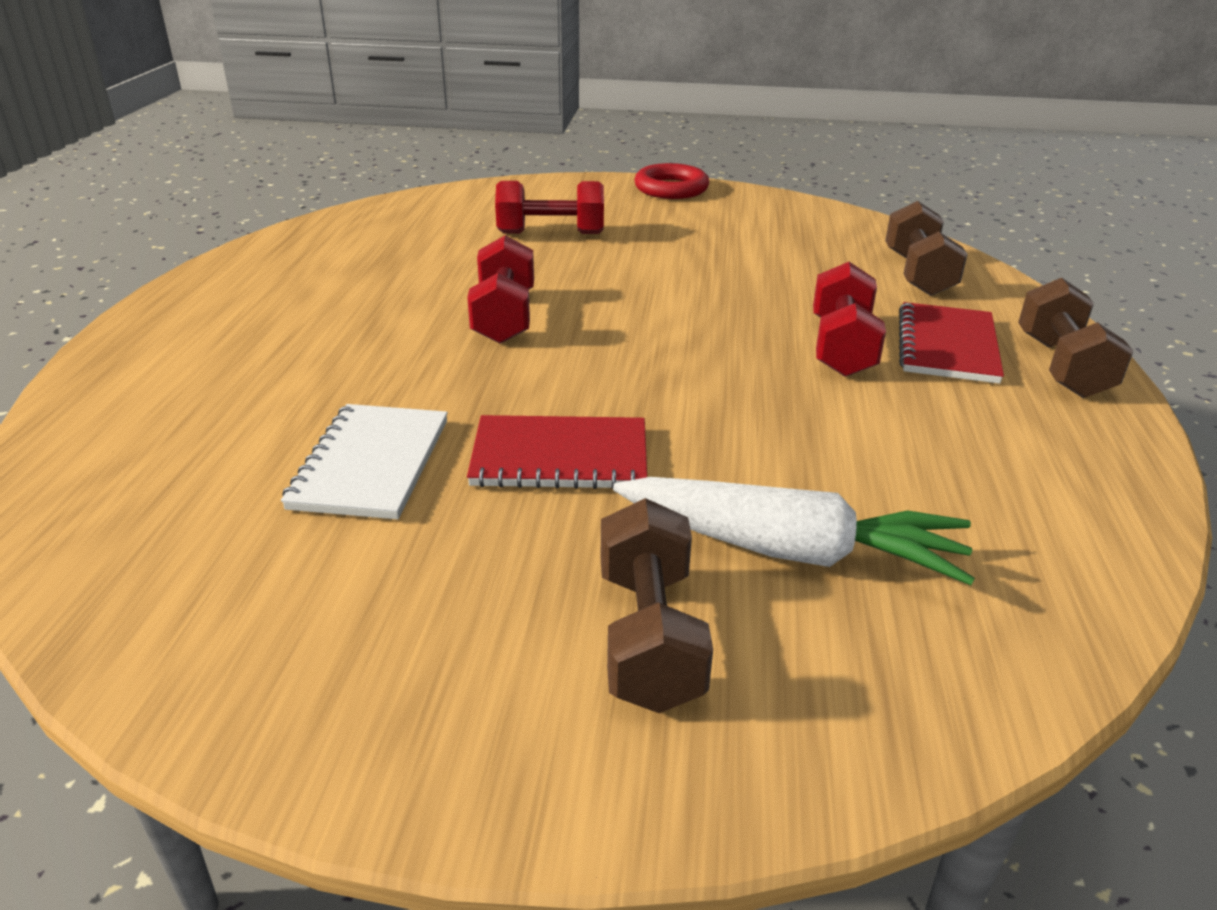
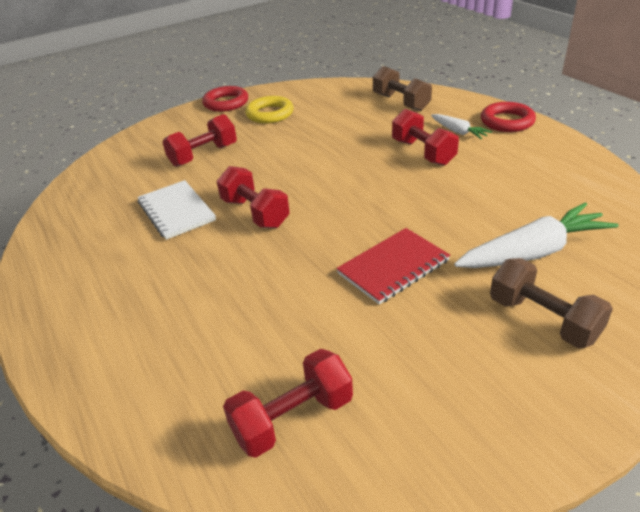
camera: 35 degrees left, 5 degrees up
(189, 538) = (292, 418): none -> red dumbbell
(371, 464) = (317, 323): white notebook -> white notebook (176, 211)
(705, 220) = (270, 114): none -> yellow ring
(947, 346) = (458, 132): red notebook -> white carrot
(1061, 366) = (507, 121): brown dumbbell -> red ring

